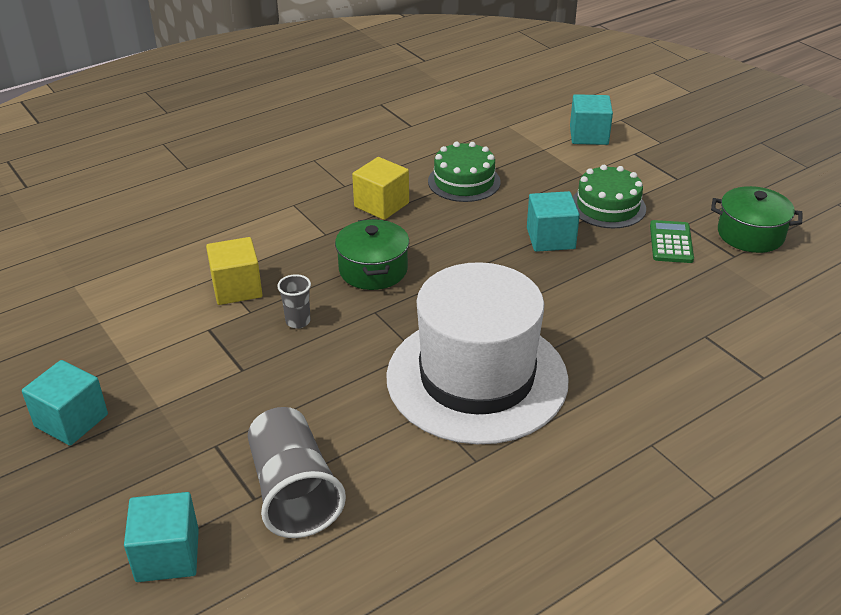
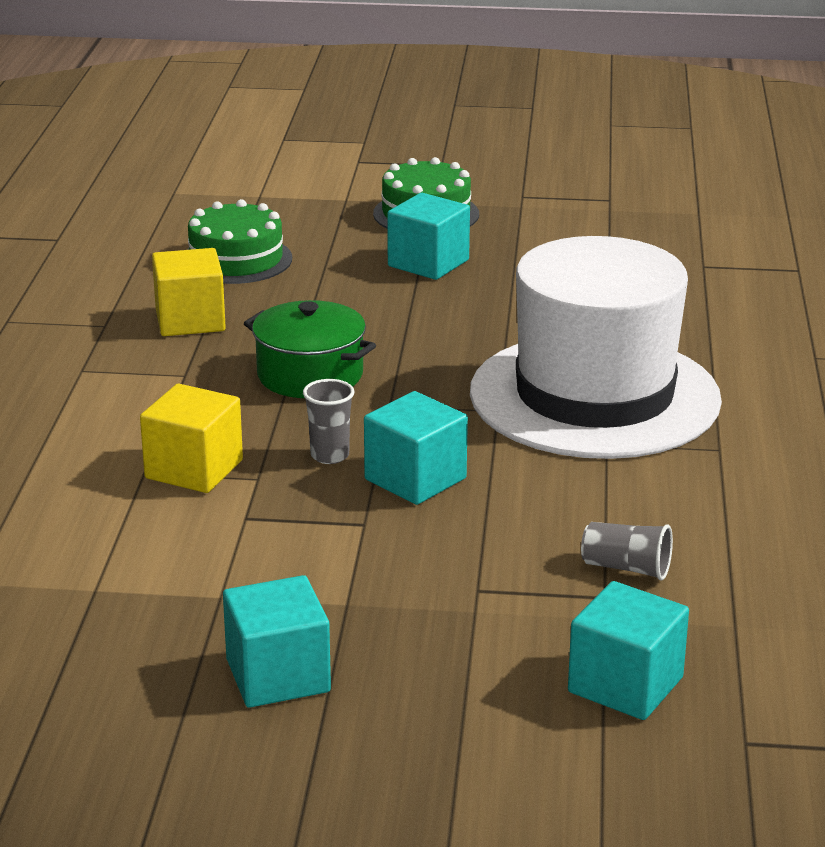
camera: 50 degrees left, 10 degrees down
(293, 491) = (626, 568): grey cup -> grey cup, size x0.48
(589, 135) = (281, 165): turquoise cube -> turquoise cube (415, 479)
(671, 242) = (539, 214): green calculator -> none
(750, 234) = (590, 178): green pot -> none

